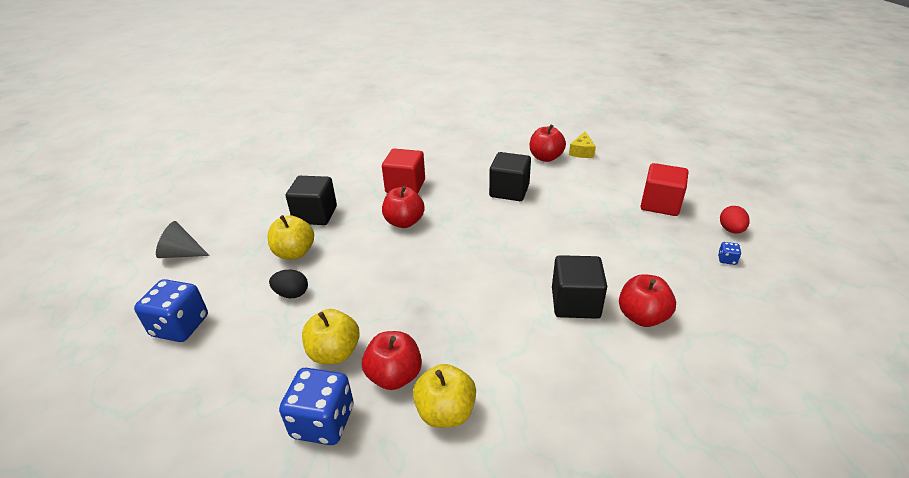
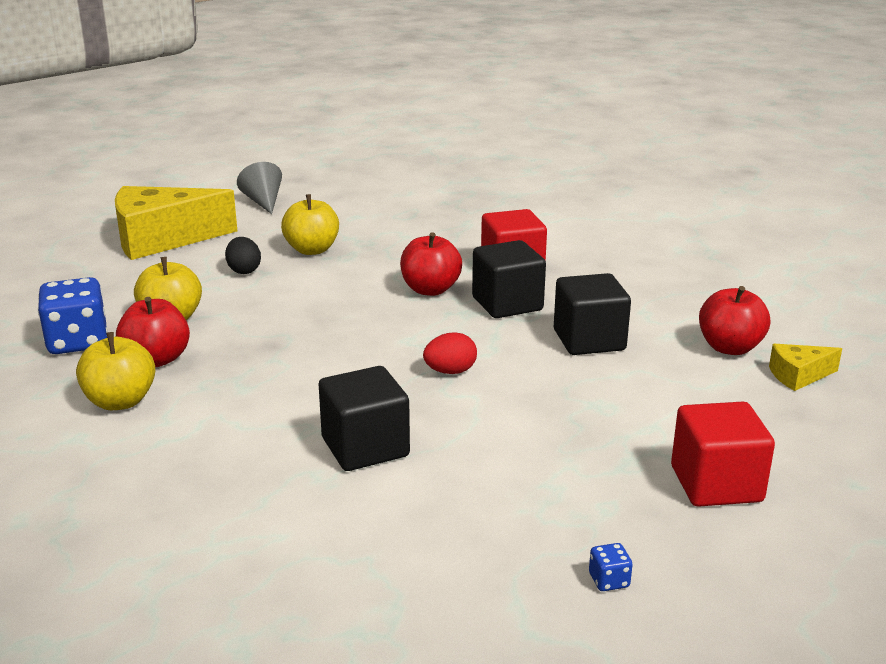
camera: 60 degrees right, 10 degrees down
(180, 326) = (162, 239): blue dice -> yellow cheese
(315, 215) = (391, 237): black cube -> black cube (507, 304)
(642, 316) = (377, 509): red apple -> none
(731, 230) = (718, 578): red egg -> red egg (450, 371)

